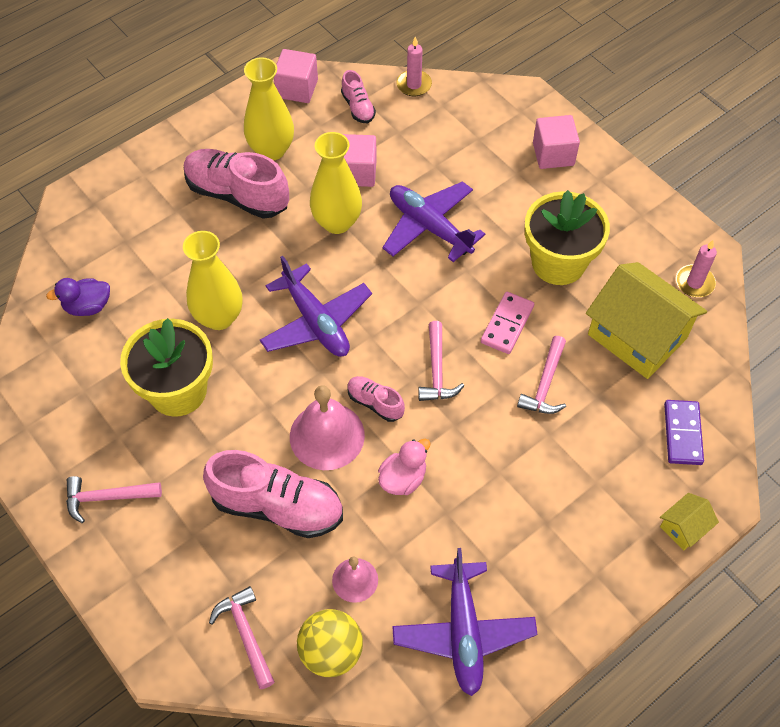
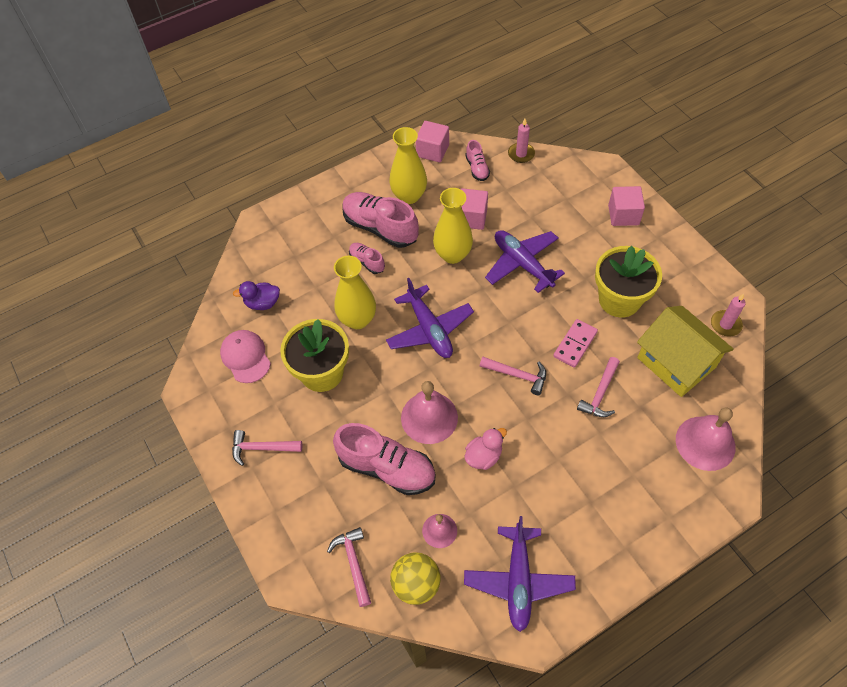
camera: 10 degrees right, 0 degrees up
(72, 380) = (245, 357): none -> pink cap
(375, 403) = (468, 396): pink shoe -> pink shoe (367, 262)
(437, 371) = (517, 375): pink hammer -> pink hammer turned 75 degrees counterclockwise
(683, 434) = (705, 443): purple domino -> pink bell
(684, 527) = (699, 517): yellow house -> none

